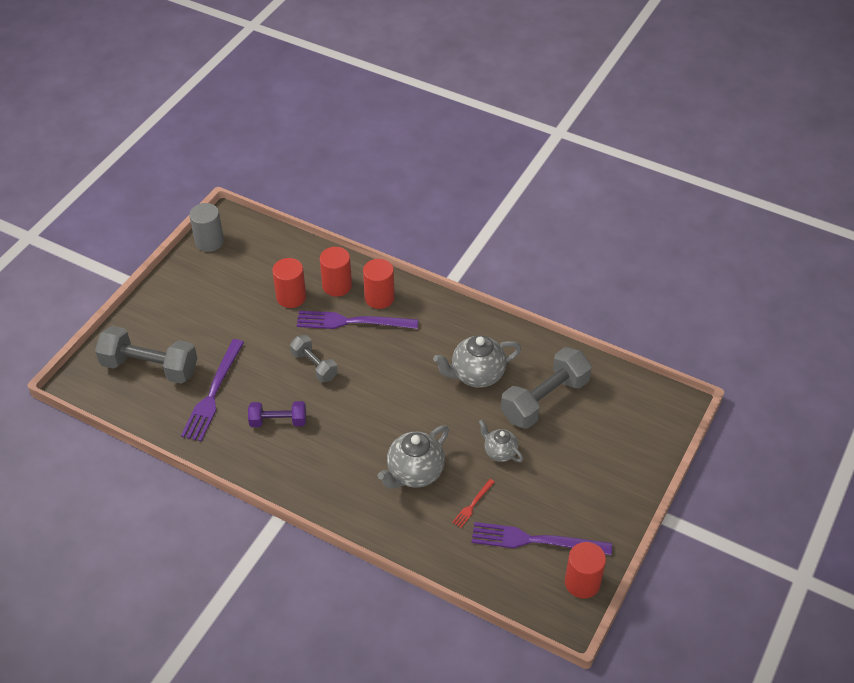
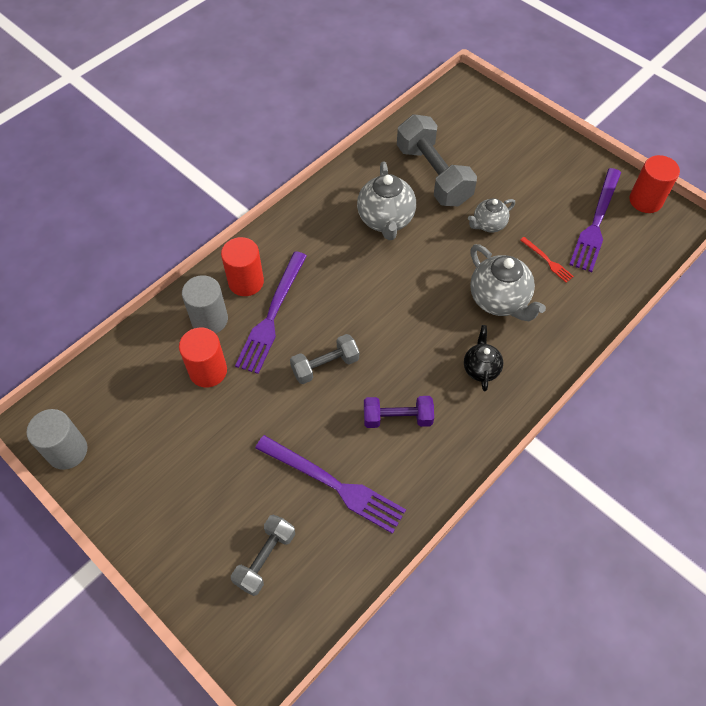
camera: 75 degrees left, 10 degrees up
(150, 367) = (265, 558): grey dumbbell -> grey dumbbell, size x0.58
(278, 421) = (397, 418): purple dumbbell -> purple dumbbell turned 75 degrees clockwise
(337, 286) = (209, 319): red cylinder -> grey cylinder
(339, 470) = (481, 368): none -> black teapot

